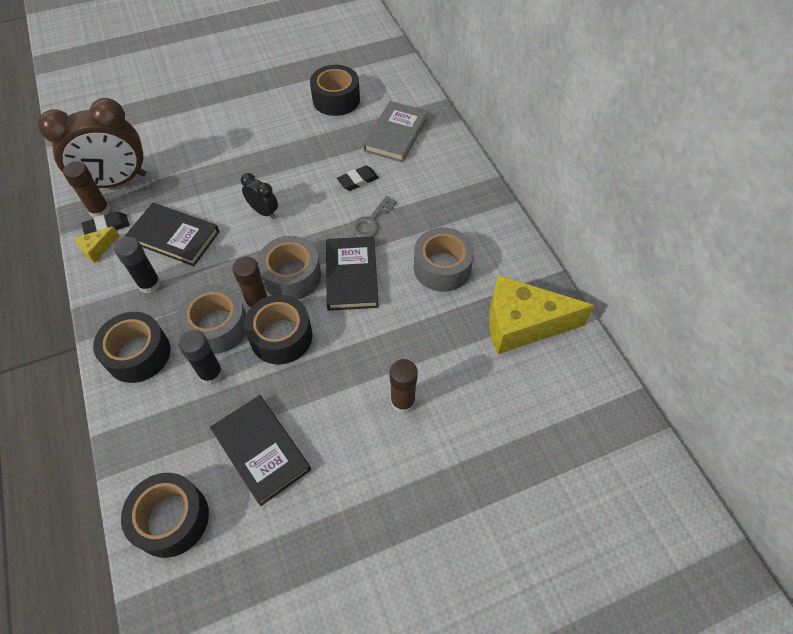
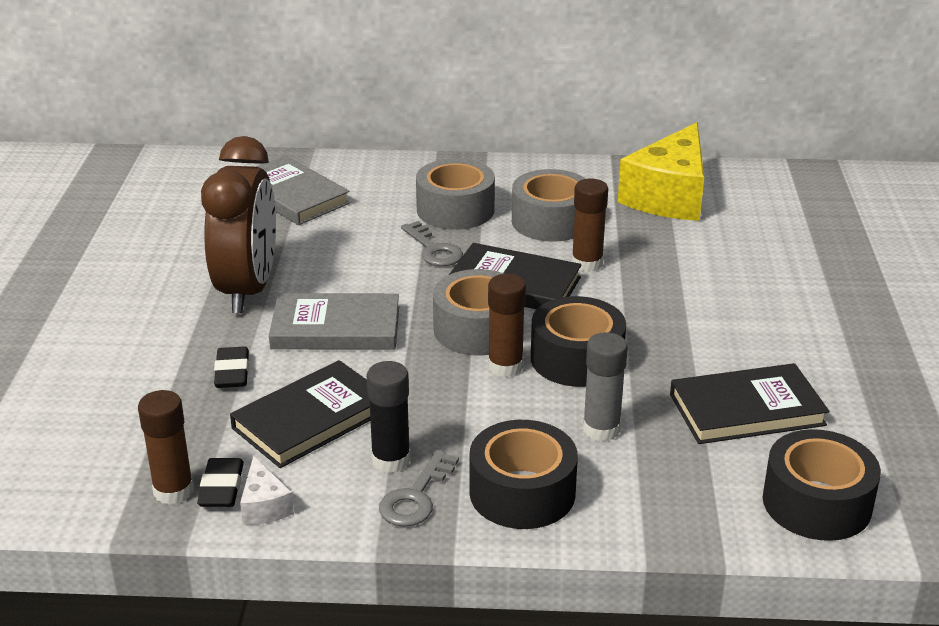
camera: 65 degrees left, 25 degrees down
(97, 249) = (264, 506): yellow cheese -> white cheese
(116, 182) = (120, 462): brown clock -> brown clock (248, 289)
(121, 307) = (416, 496): none -> grey key
(211, 373) = (601, 429): black glue stick -> grey glue stick
(217, 326) = (522, 409): grey tape -> grey tape (455, 210)
(264, 211) = (336, 328): black clock -> grey book
(336, 99) = (168, 222): black tape -> none
(358, 180) = (350, 242): black eraser -> black eraser (232, 372)
(402, 401) = (729, 294): brown glue stick -> brown glue stick (587, 263)

